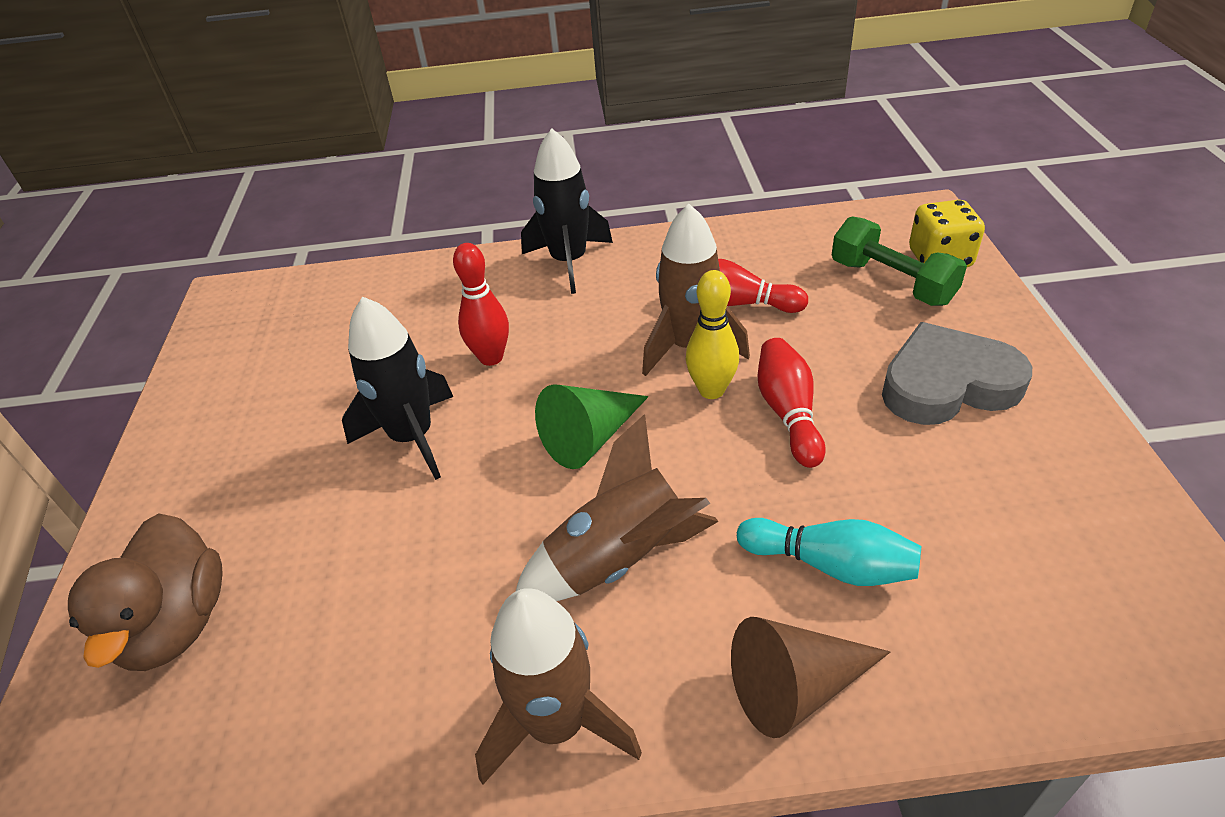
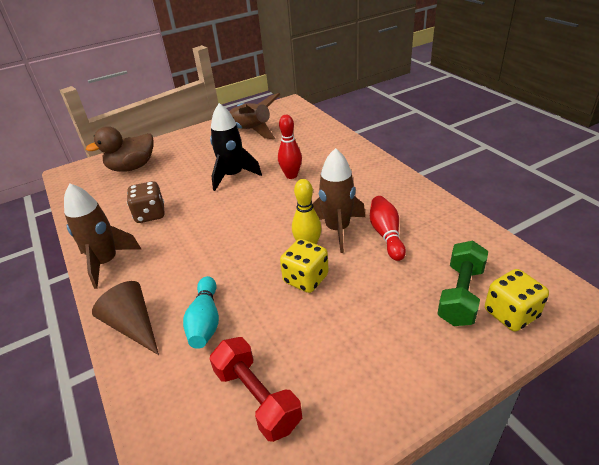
camera: 65 degrees right, 5 degrees down
(432, 609) = (150, 214): none -> brown dice
(569, 262) = (377, 170): black rocket -> none
(591, 438) = (255, 220): green cone -> none
(619, 559) = (187, 252): brown rocket -> brown rocket (251, 131)
(788, 413) = (306, 279): red bowling pin -> yellow dice
(947, 384) = (371, 342): grey heart -> none
(1018, 530) = (257, 398): none -> red dumbbell

